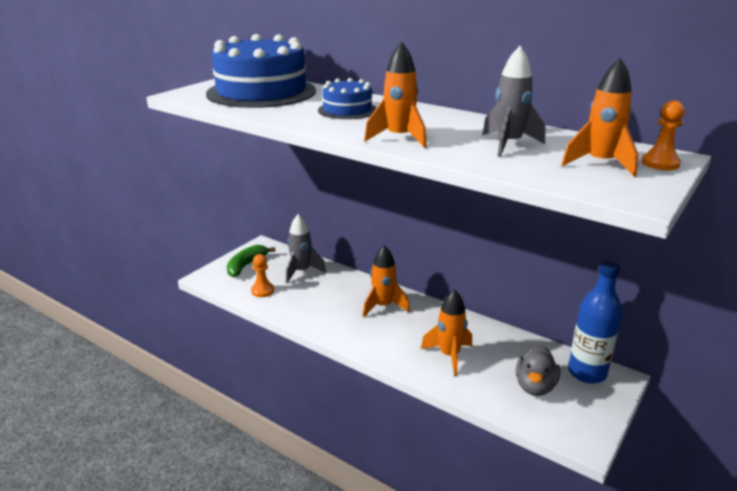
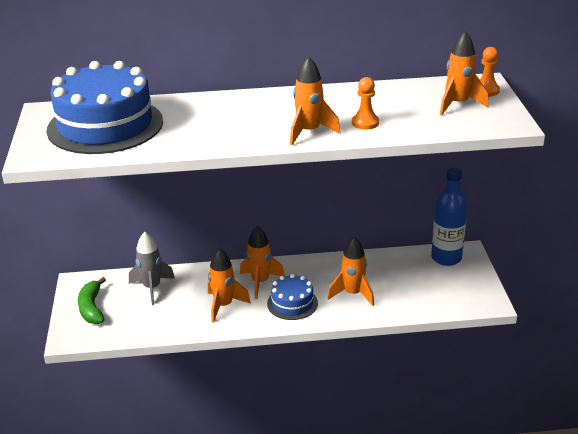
camera: 40 degrees left, 5 degrees up
(262, 291) = (142, 322): orange pawn -> orange pawn (365, 123)
(332, 309) = (224, 305): none -> orange rocket
(347, 110) = (219, 118): blue cake -> blue cake (292, 303)
(508, 144) = (385, 109): grey rocket -> none
(535, 386) = (428, 284): grey duck -> none

